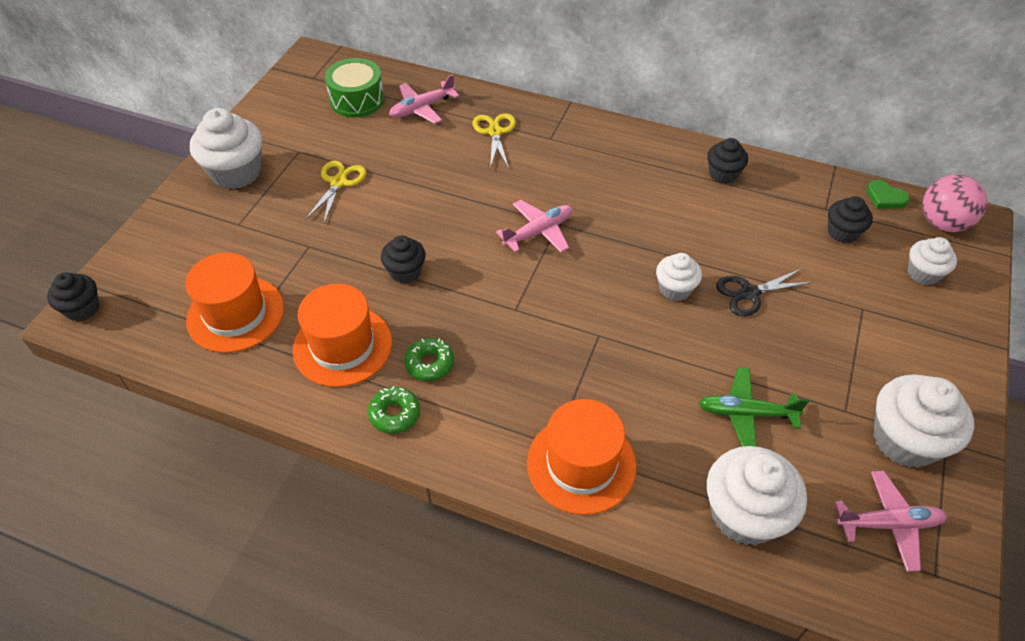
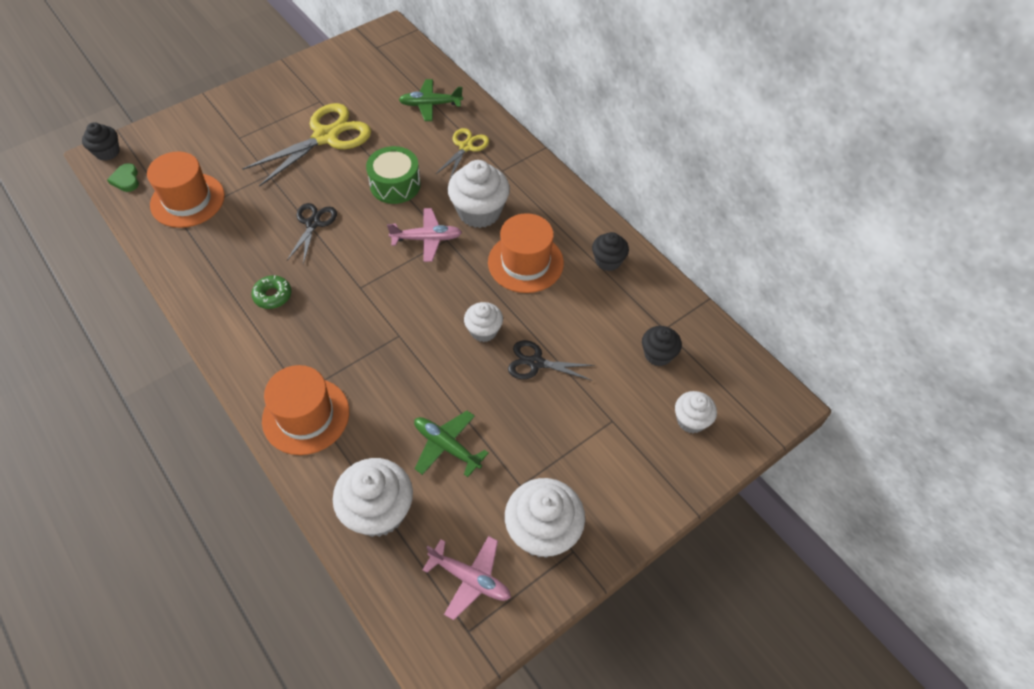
camera: 30 degrees right, 5 degrees up
(236, 172) = (268, 99): white cupcake -> white cupcake (479, 212)
(338, 182) = (326, 137): yellow scissors -> yellow scissors, size x1.82
(342, 346) = (231, 255): orange hat -> orange hat (525, 262)
(357, 100) = (391, 78): green drum -> green drum (395, 185)
(395, 414) = (223, 317): green donut -> none
(405, 272) = (313, 223): black cupcake -> black scissors
(422, 108) = (430, 105): pink plane -> green plane
(885, 198) = (724, 345): green heart -> green heart (126, 180)
(942, 223) = (752, 390): pink ball -> none

